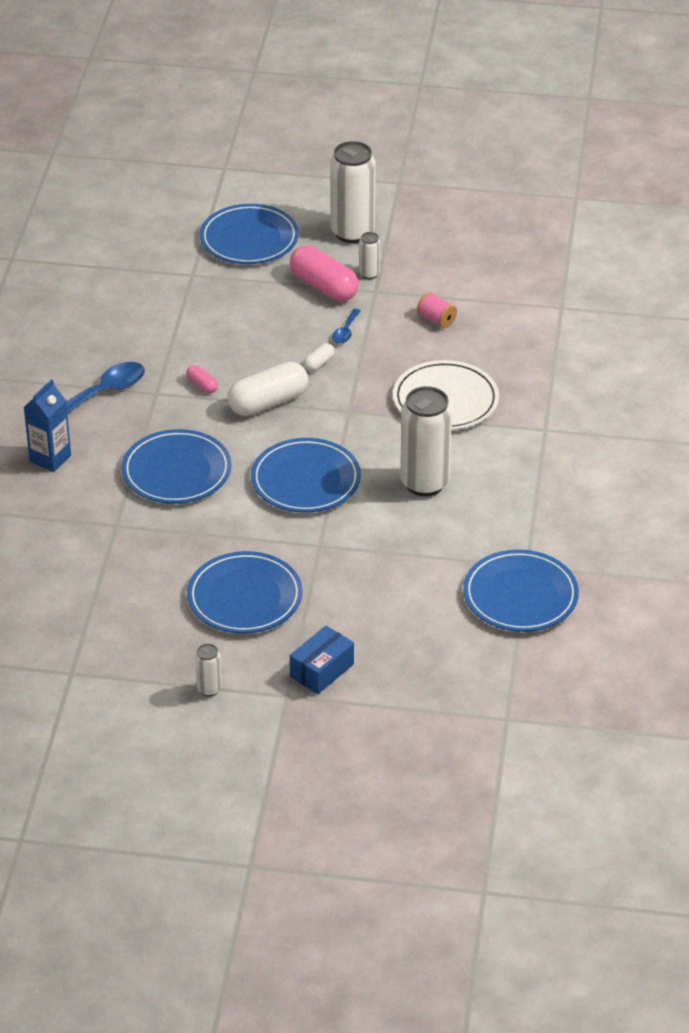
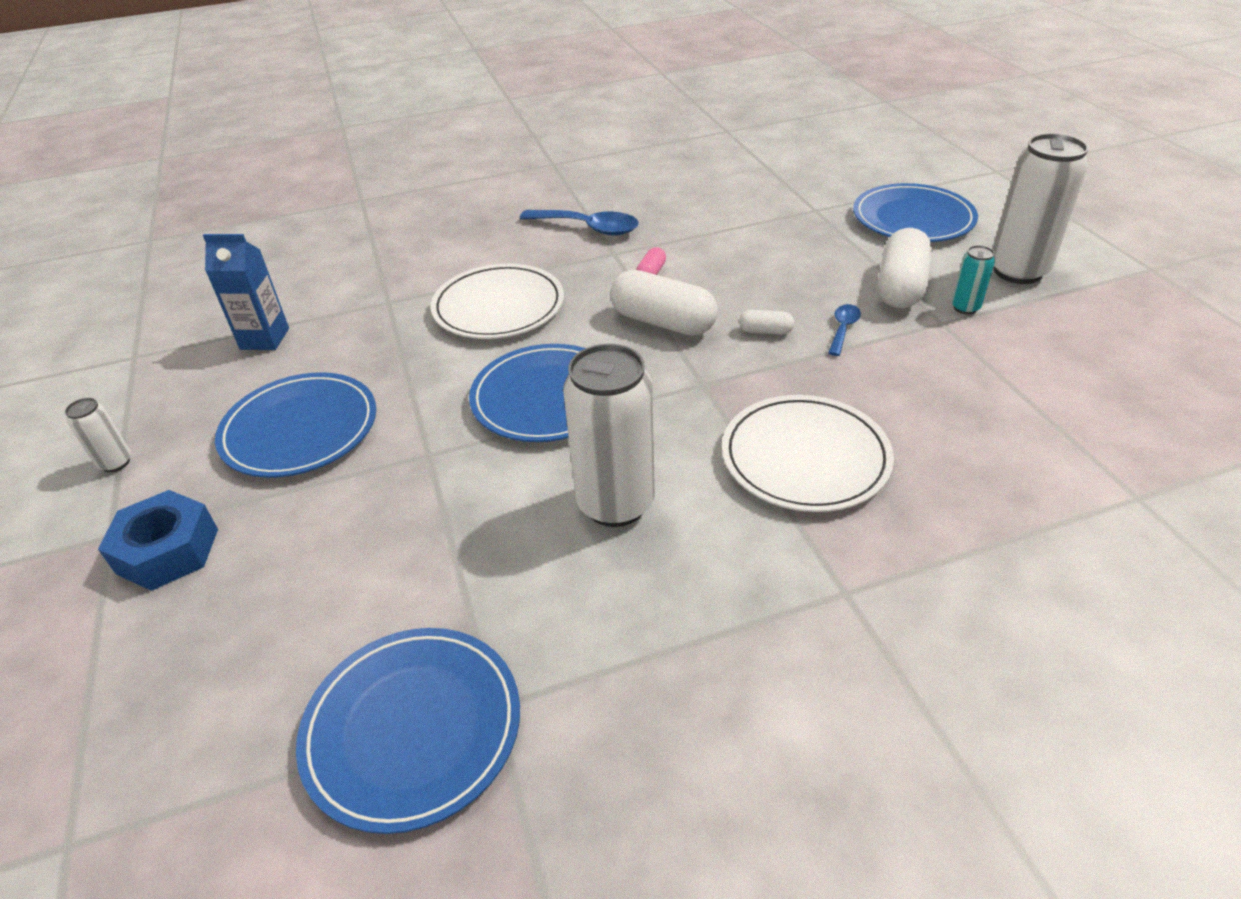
camera: 65 degrees right, 0 degrees up
(50, 458) = (468, 235): blue carton -> blue carton (264, 339)
(176, 471) = (498, 307): blue plate -> white plate
(322, 670) = (167, 551): blue box -> blue nut
(323, 287) = (900, 287): pink capsule -> white capsule
(345, 332) = (843, 329): blue spoon -> blue spoon turned 120 degrees clockwise
(369, 274) = (965, 308): white can -> turquoise can
(436, 320) = (953, 388): pink spool -> none

